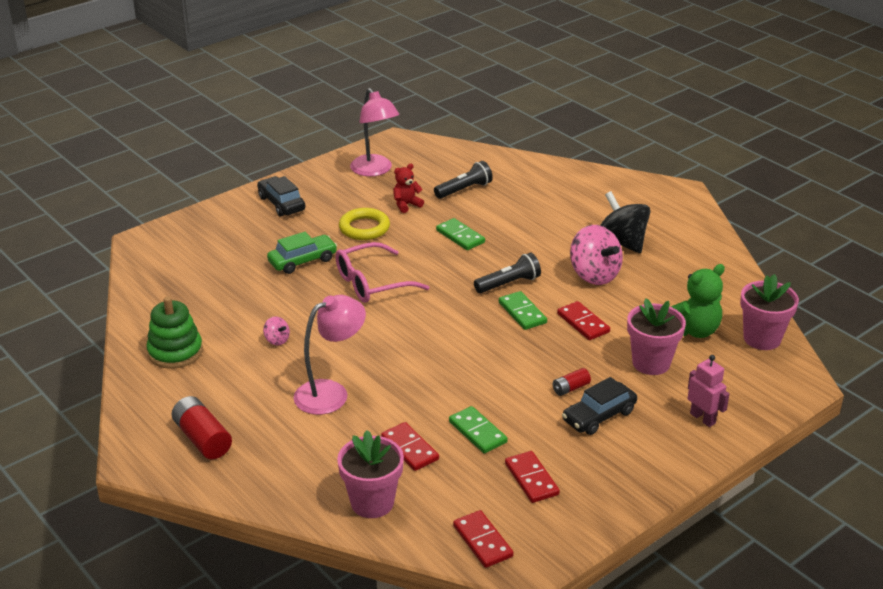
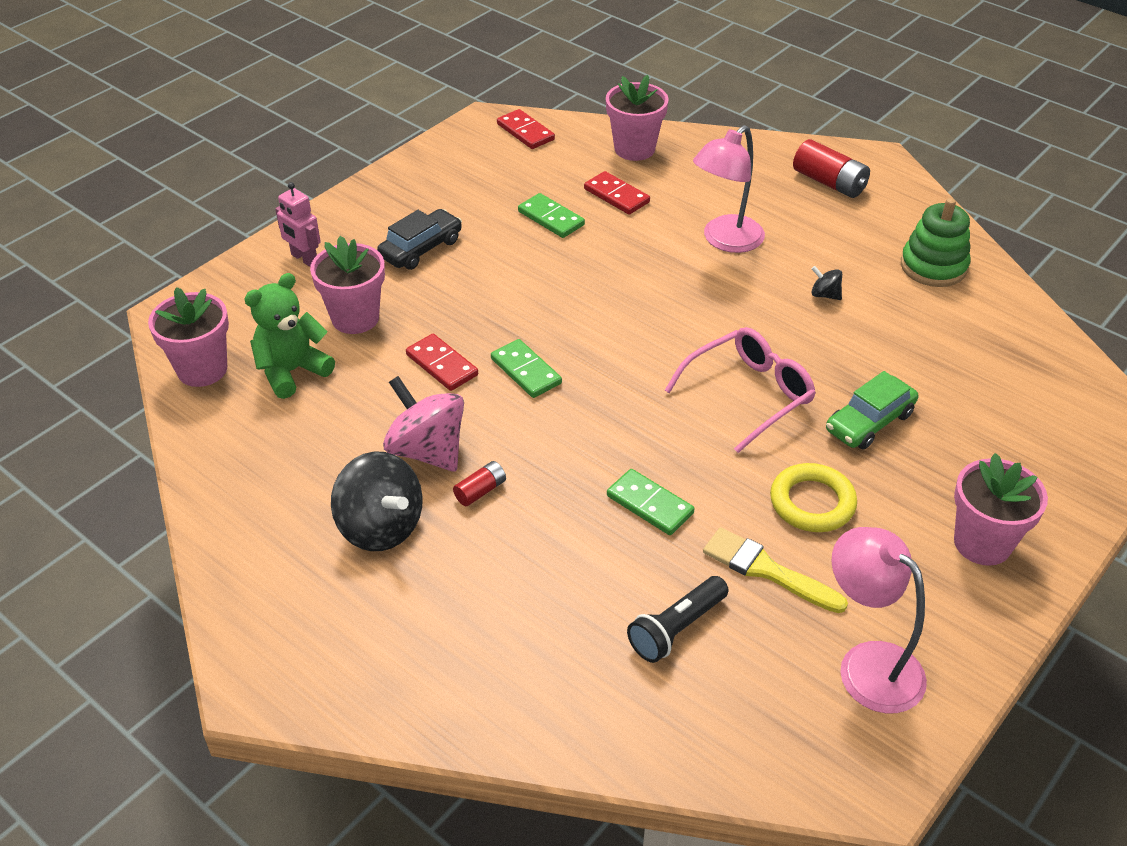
camera: 170 degrees right, 10 degrees up
(277, 340) = (825, 295): pink spinning top -> black spinning top
(281, 203) = (982, 543): black car -> pink flower pot
(406, 205) = (766, 570): red teddy bear -> yellow brush
(509, 284) = (553, 418): black flashlight -> none
(531, 479) = (488, 182): red domino -> none
(570, 388) = (454, 276): red battery -> red battery (480, 491)

